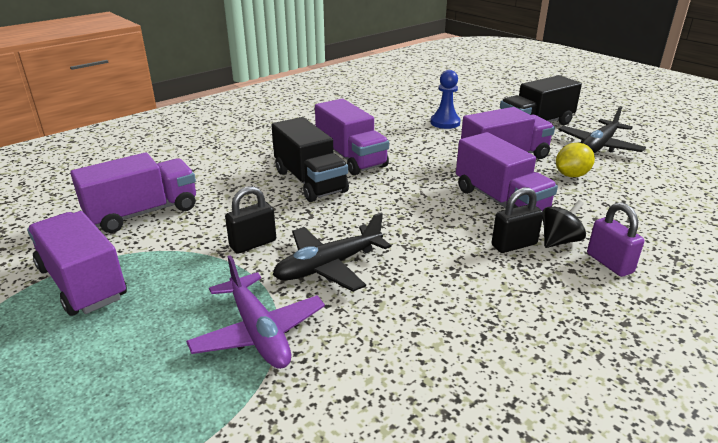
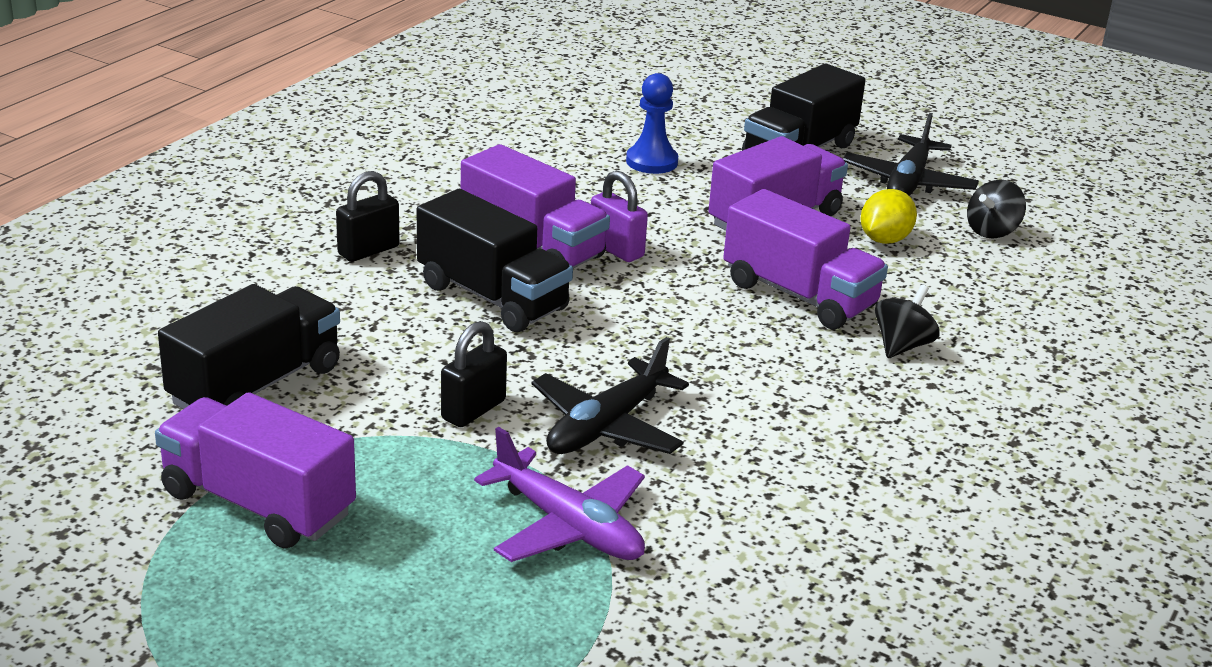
camera: 20 degrees left, 0 degrees up
(143, 213) = (256, 385): purple truck -> black truck
(514, 245) = (845, 360): black padlock -> black padlock (368, 250)
(609, 263) = (975, 368): purple padlock -> purple padlock (616, 249)
(648, 177) = (992, 231): none -> black spinning top

